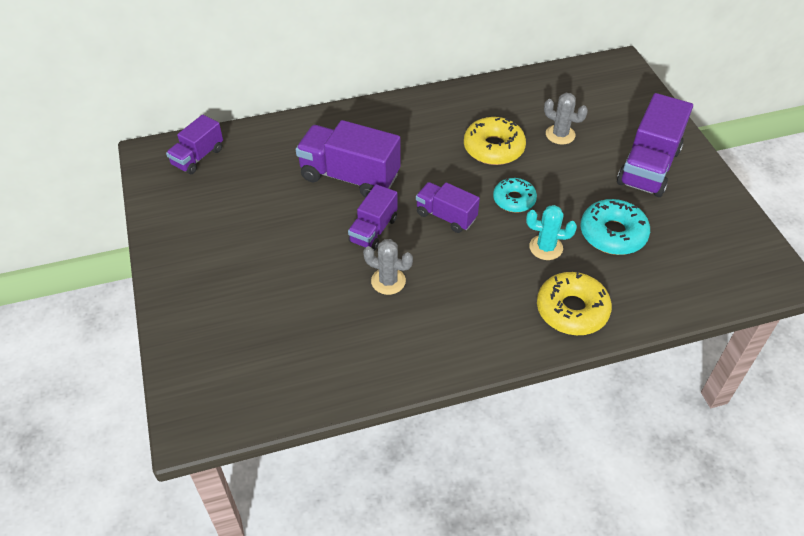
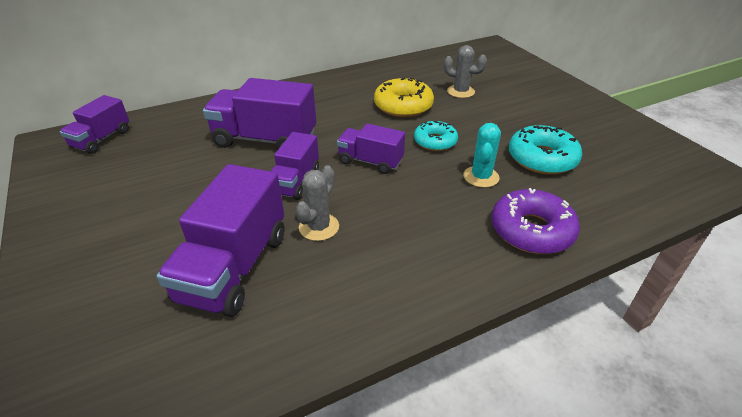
camera: 10 degrees left, 10 degrees down
(388, 281) = (319, 227): grey cactus -> grey cactus turned 75 degrees counterclockwise
(546, 247) = (481, 177): turquoise cactus -> turquoise cactus turned 75 degrees counterclockwise
(572, 310) = (531, 230): yellow donut -> purple donut
(648, 167) = (549, 106): purple truck -> purple truck (234, 267)

